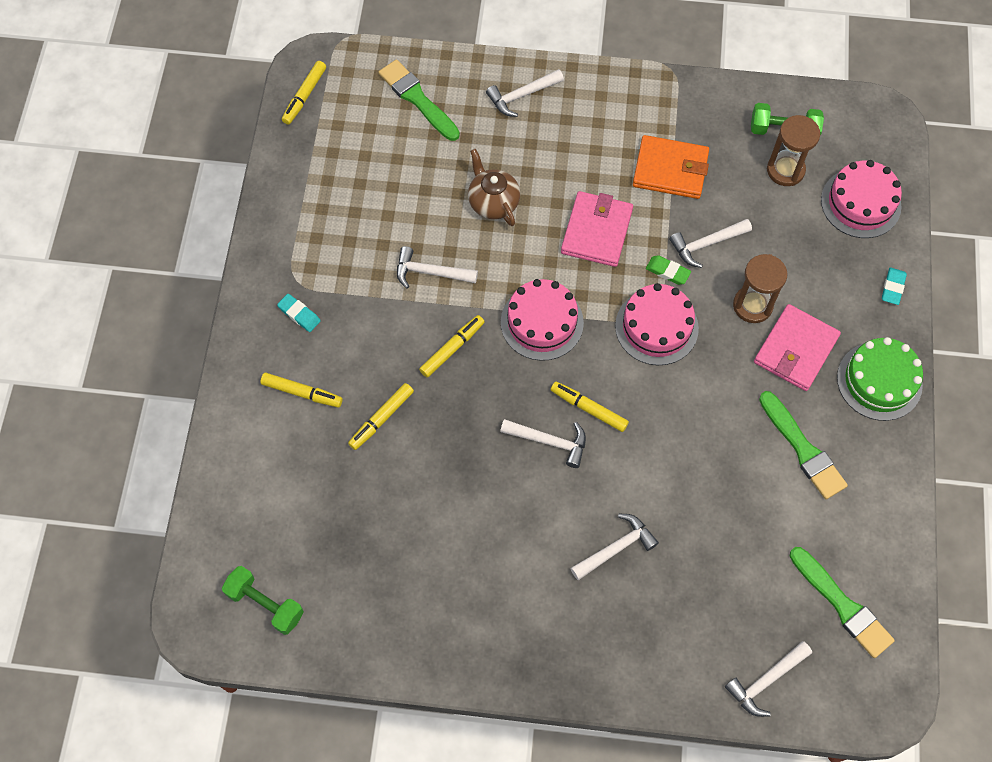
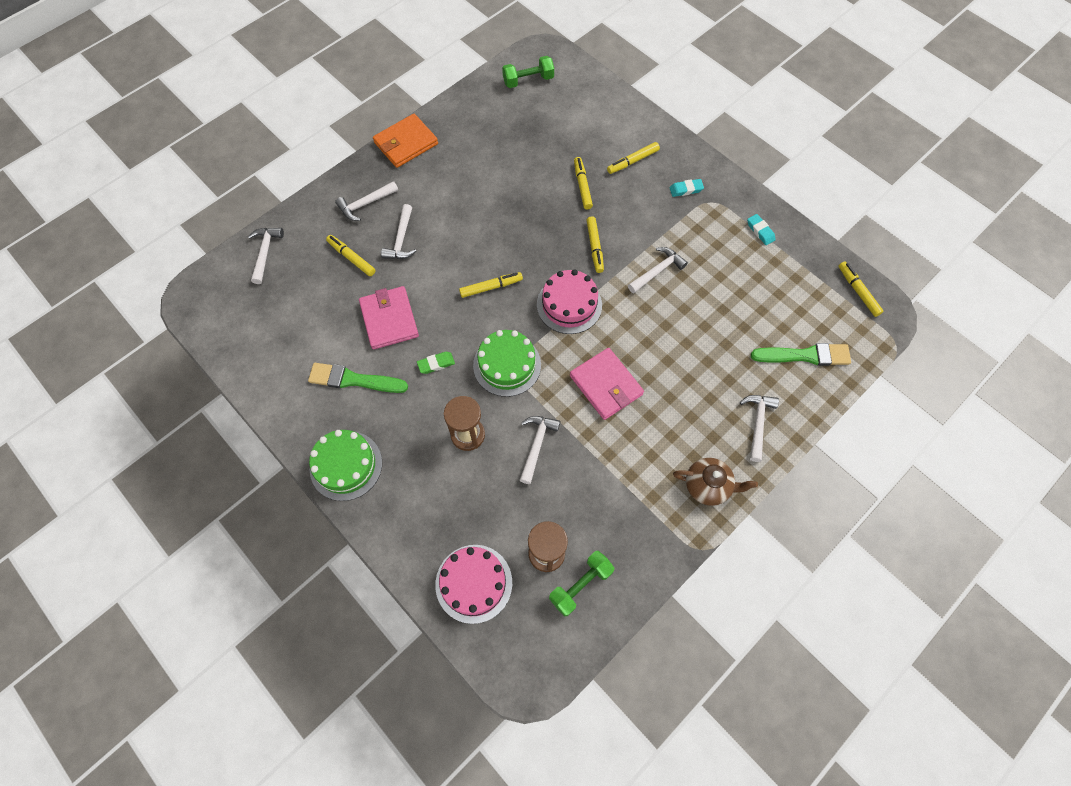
camera: 130 degrees right, 0 degrees up
(493, 202) = (681, 341): brown teapot -> brown teapot (708, 486)
(549, 442) = (491, 253): white hammer -> white hammer (365, 204)
(656, 327) = (507, 365): pink cake -> green cake
(667, 272) = (538, 403): green eraser -> green eraser (436, 364)
(670, 170) = (614, 472): orange wallet -> orange wallet (406, 143)
(685, 579) = (351, 258): none -> yellow marker
(795, 349) = (414, 433): pink wallet -> pink wallet (389, 319)
(842, 605) = (256, 321): green brush -> none
(893, 288) = (394, 539): turquoise eraser -> turquoise eraser (760, 231)

